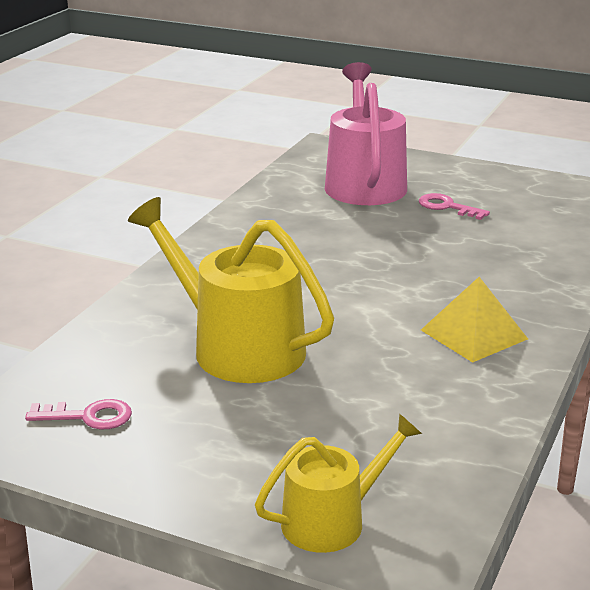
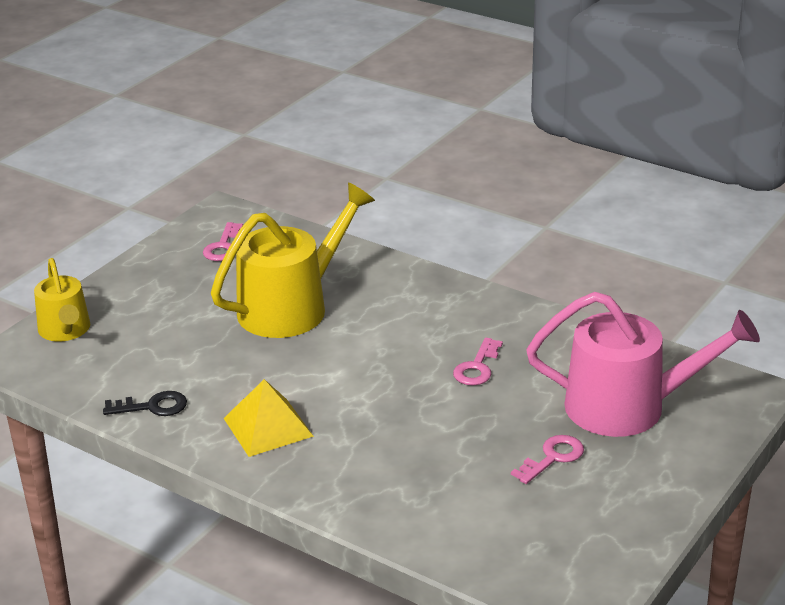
camera: 100 degrees right, 5 degrees up
(327, 241) = (477, 367): none -> pink key
(475, 412) = (152, 406): none -> black key

